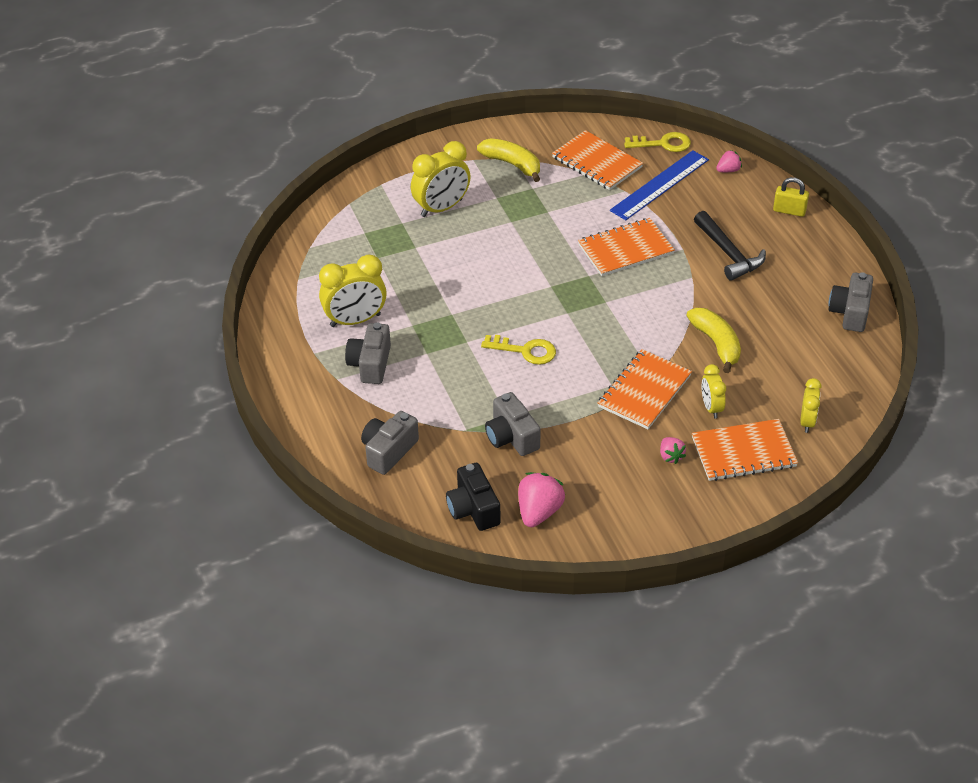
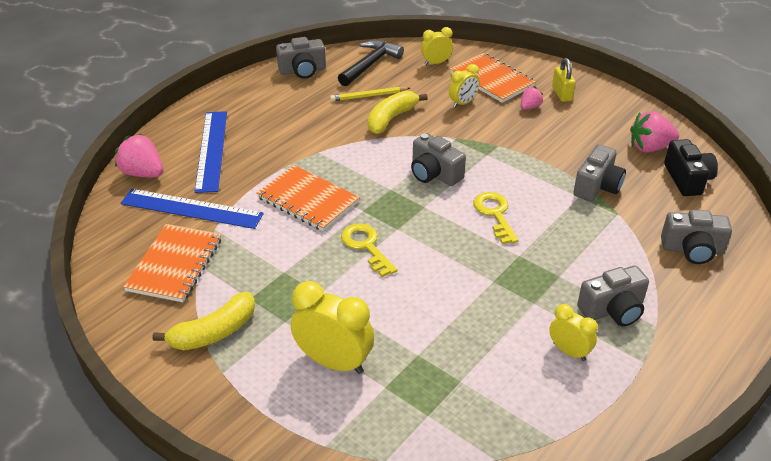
camera: 120 degrees left, 5 degrees down
(355, 320) = (569, 351): yellow clock -> yellow clock, size x0.58
(473, 509) = (687, 179): black camera -> black camera turned 45 degrees counterclockwise
(512, 164) = (214, 332): yellow banana -> yellow banana turned 135 degrees counterclockwise
(608, 337) = (434, 174): none -> grey camera
(644, 391) = (477, 137): orange notebook -> none
(663, 144) = (116, 227): yellow key -> yellow key (366, 246)
(728, 170) = (143, 173): pink strawberry -> pink strawberry, size x1.77
(729, 253) = (271, 141): black hammer -> black hammer (370, 64)
(738, 215) = (211, 150): none -> blue ruler
(769, 343) = (368, 96): none -> yellow pencil
(789, 211) = (188, 125): yellow padlock -> yellow padlock (562, 94)

